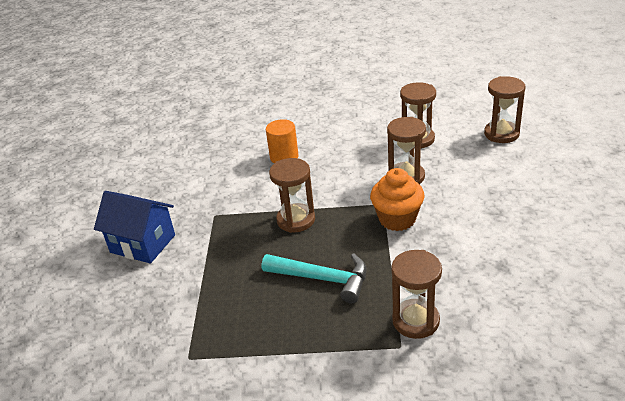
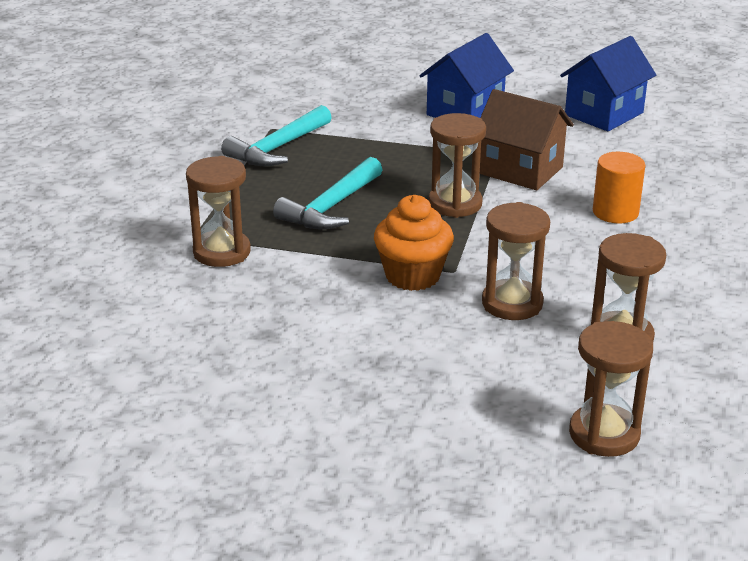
camera: 100 degrees right, 5 degrees down
(142, 179) = (604, 114): none -> blue house
(229, 340) = (277, 148): none -> turquoise hammer
(238, 200) = (520, 170): none -> brown house

